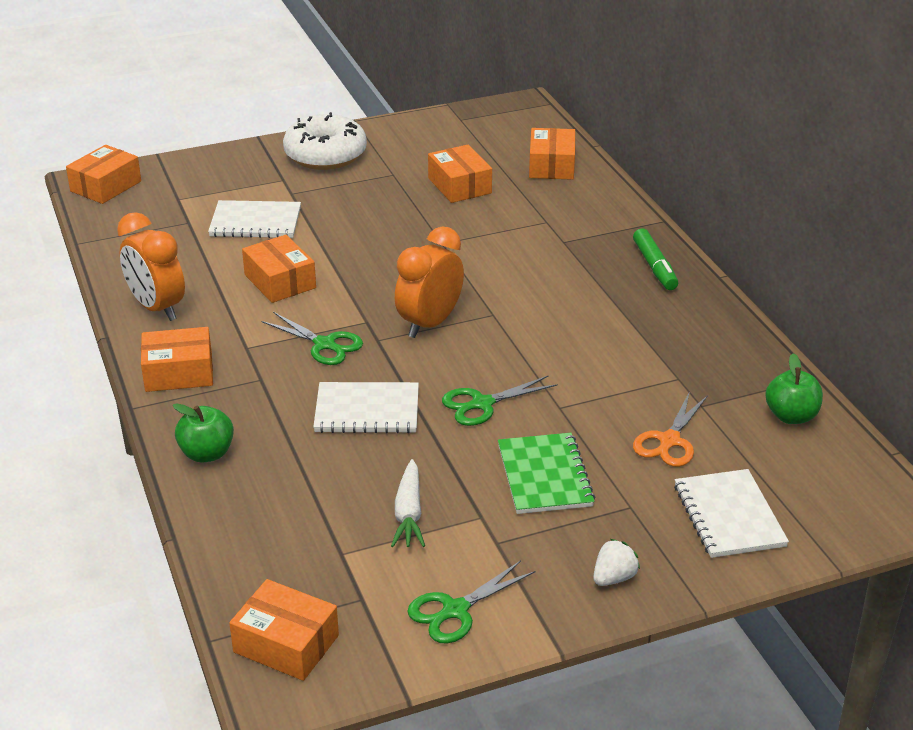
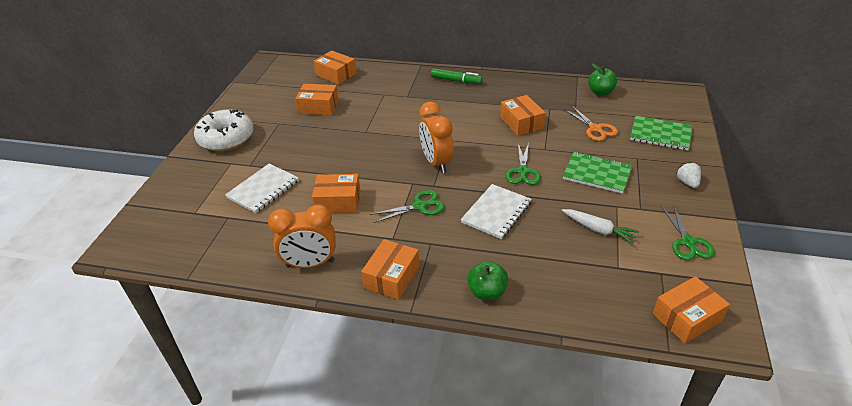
camera: 55 degrees left, 5 degrees up
(106, 186) = (133, 241): orange box -> orange box (521, 123)
(729, 516) = (660, 134): white notebook -> green notebook

